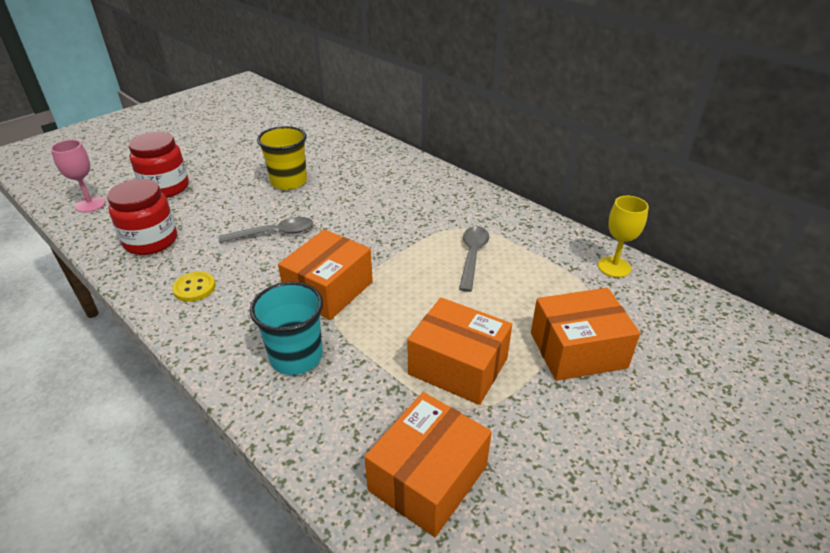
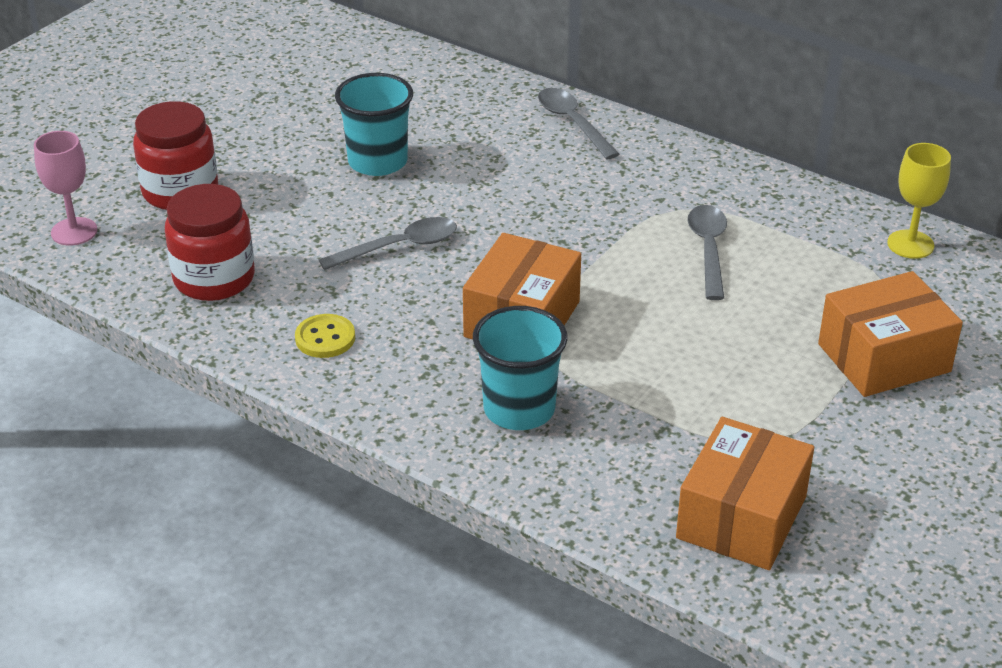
camera: 10 degrees left, 0 degrees up
(288, 182) = (377, 162): yellow cup -> turquoise cup
(414, 170) = (572, 123): none -> grey spoon
(458, 366) = (736, 395): orange box -> none

